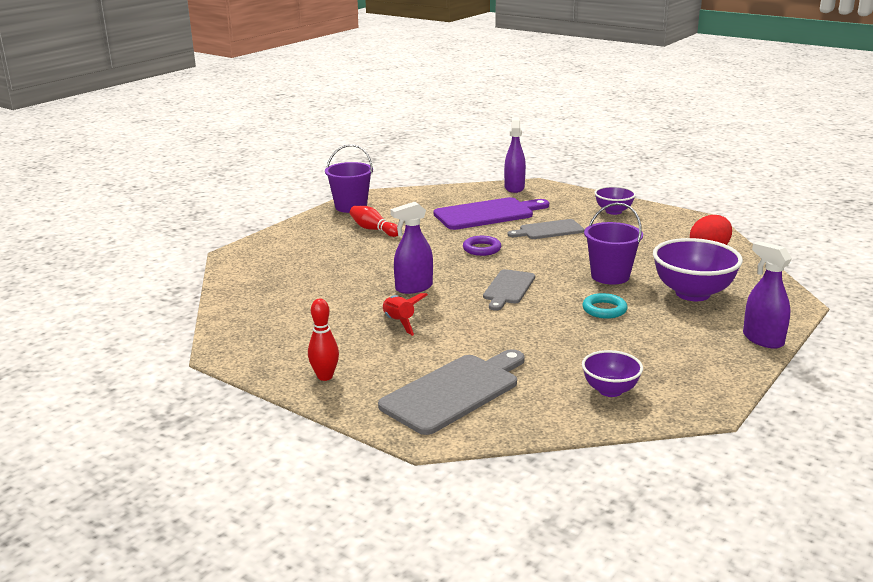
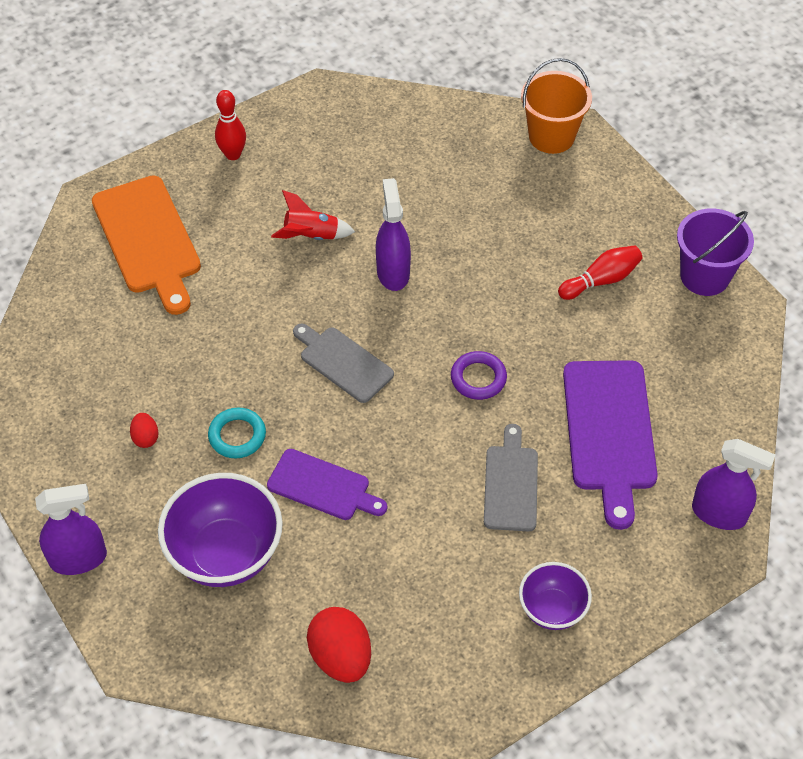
camera: 110 degrees right, 30 degrees up
(244, 260) = (551, 136): none -> orange bucket
(454, 391) = (148, 240): grey cutting board -> orange cutting board
(610, 276) = (322, 487): purple bucket -> purple cutting board
(610, 390) = (73, 360): purple bowl -> none
(643, 341) = (145, 437): none -> red egg

